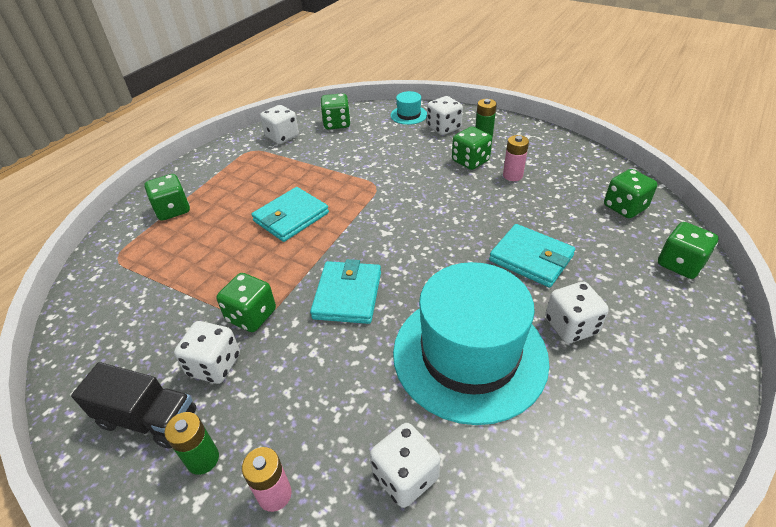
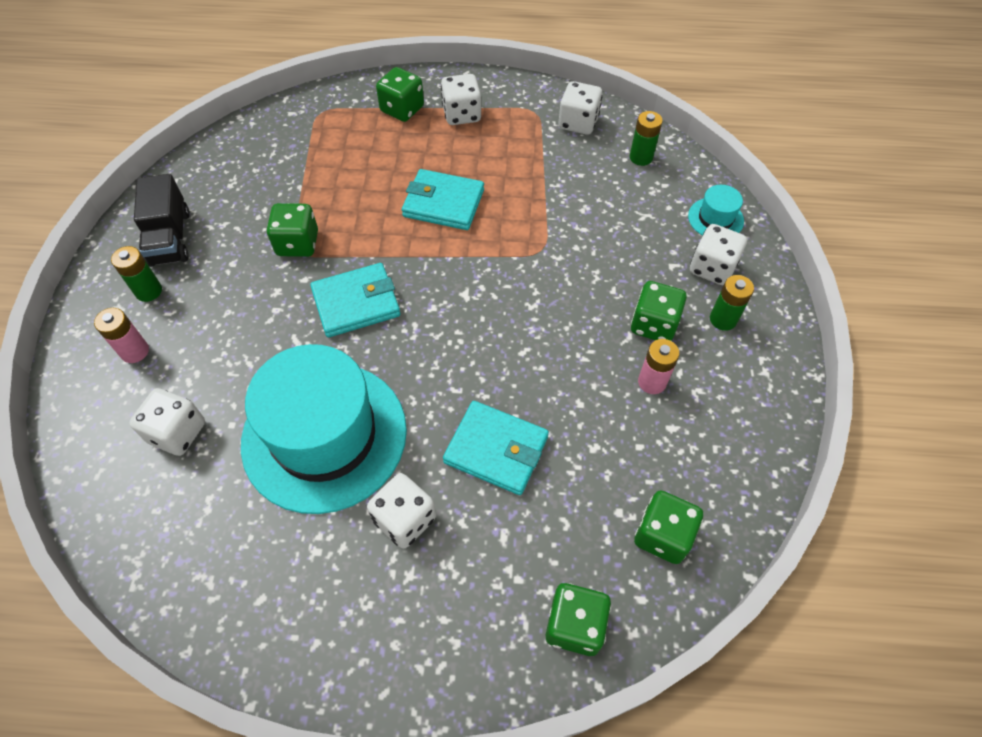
camera: 60 degrees right, 15 degrees up
(214, 365) = (234, 249): white dice -> white dice (461, 114)
(337, 124) = (641, 157): green dice -> green battery
(531, 258) = (496, 450): turquoise wallet -> turquoise wallet turned 75 degrees counterclockwise

